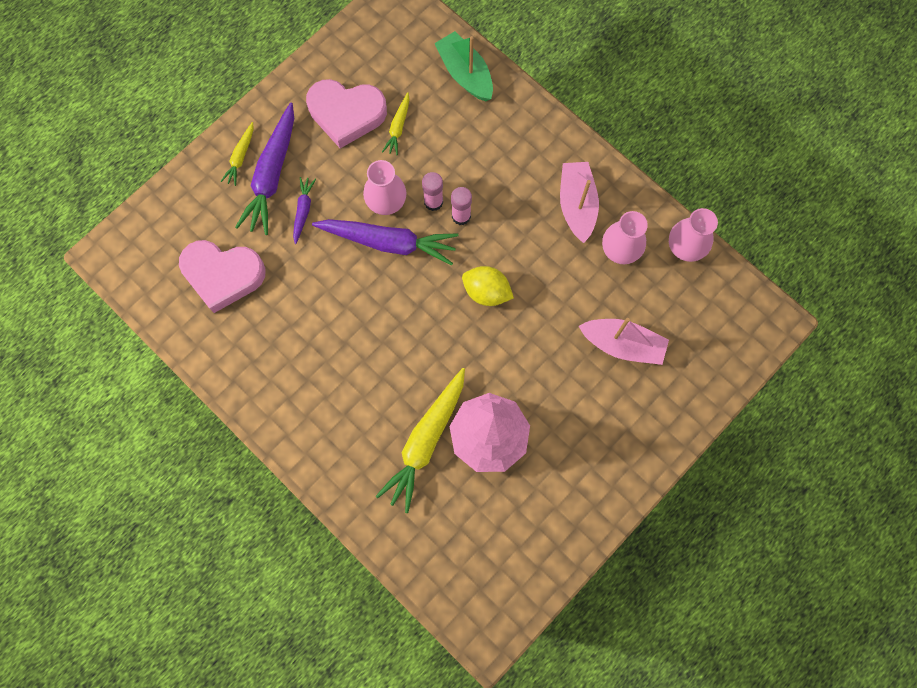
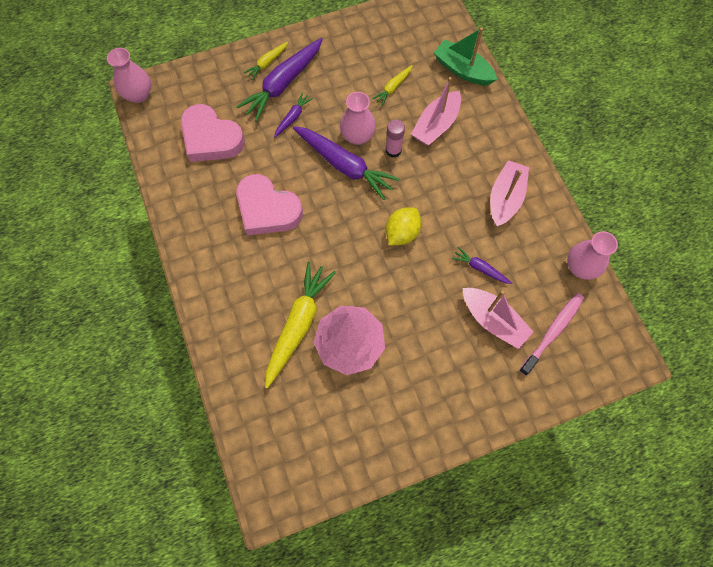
camera: 25 degrees right, 5 degrees down
(346, 114) = (359, 64): pink heart -> pink heart (267, 209)
(425, 441) = (298, 325): yellow carrot -> yellow carrot turned 150 degrees clockwise
(461, 216) = (409, 169): pink glue stick -> none
(465, 74) = (462, 70): green boat -> green boat turned 45 degrees counterclockwise
(466, 152) = (436, 125): none -> pink boat
(486, 292) = (402, 233): yellow lemon -> yellow lemon turned 75 degrees clockwise
(585, 294) = (480, 268): none -> purple carrot
(620, 250) = (525, 246): pink vase -> pink vase (139, 94)
(686, 329) = (552, 332): none -> pink toothbrush

